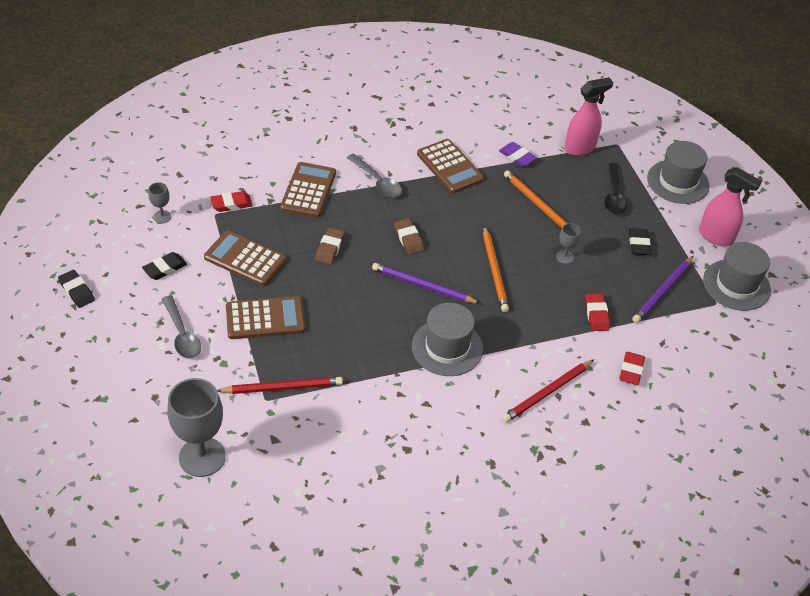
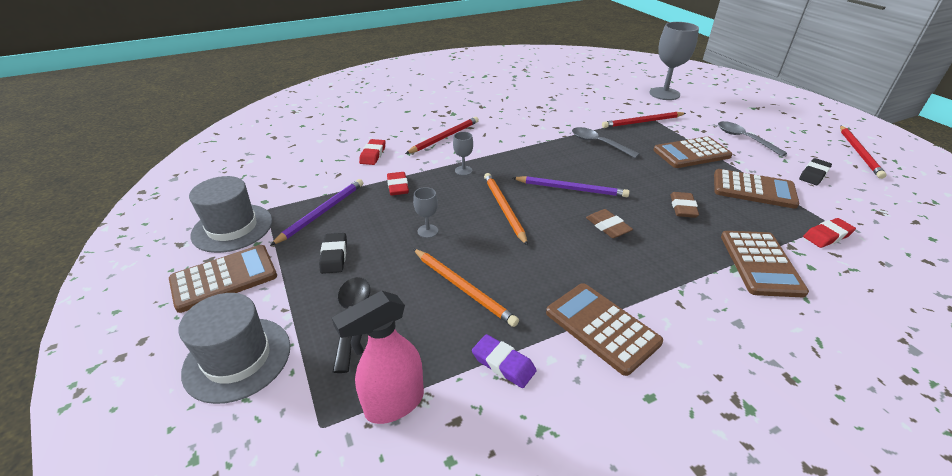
camera: 175 degrees right, 10 degrees down
(77, 291) = (859, 153): black eraser -> red pencil
(162, 217) = (878, 214): grey goblet -> grey goblet (463, 170)
(377, 181) = (687, 288): grey spoon -> grey spoon (599, 143)
(447, 347) = (531, 152): grey hat -> none
(716, 237) = (224, 278): pink spray bottle -> brown calculator

